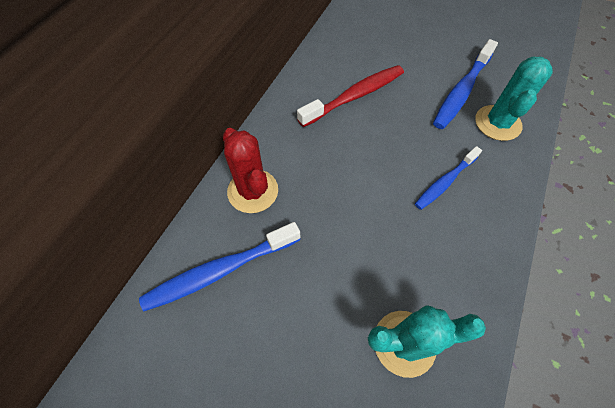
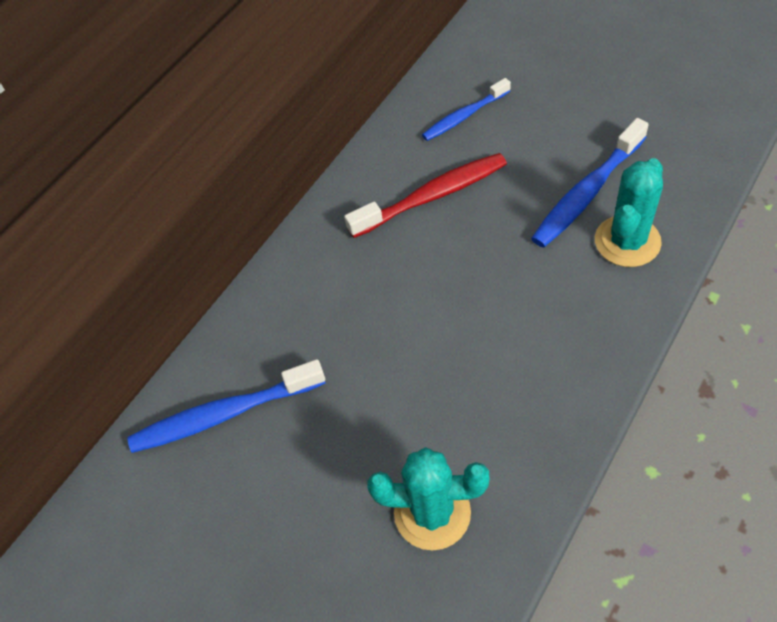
camera: 15 degrees right, 5 degrees down
(253, 191) = (276, 320): red cactus -> none
(445, 182) = (531, 320): blue toothbrush -> blue toothbrush (464, 116)

